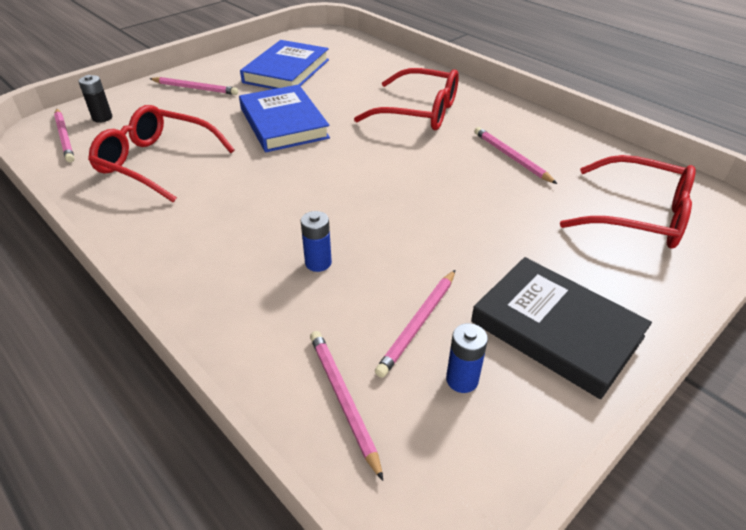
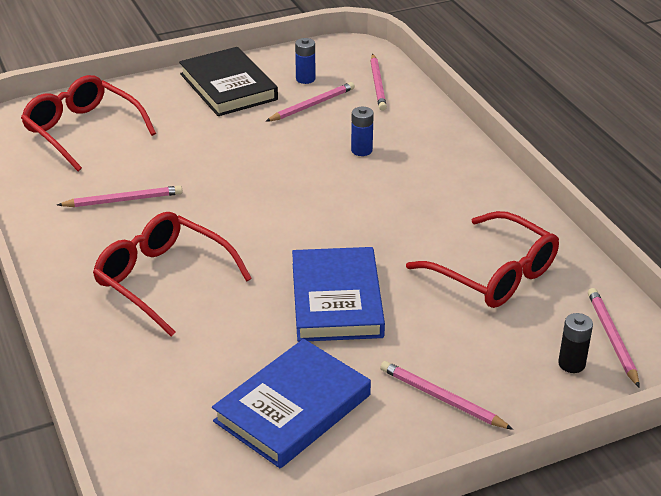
camera: 160 degrees left, 5 degrees down
(511, 157) = (123, 200): pink pencil -> pink pencil turned 90 degrees counterclockwise

